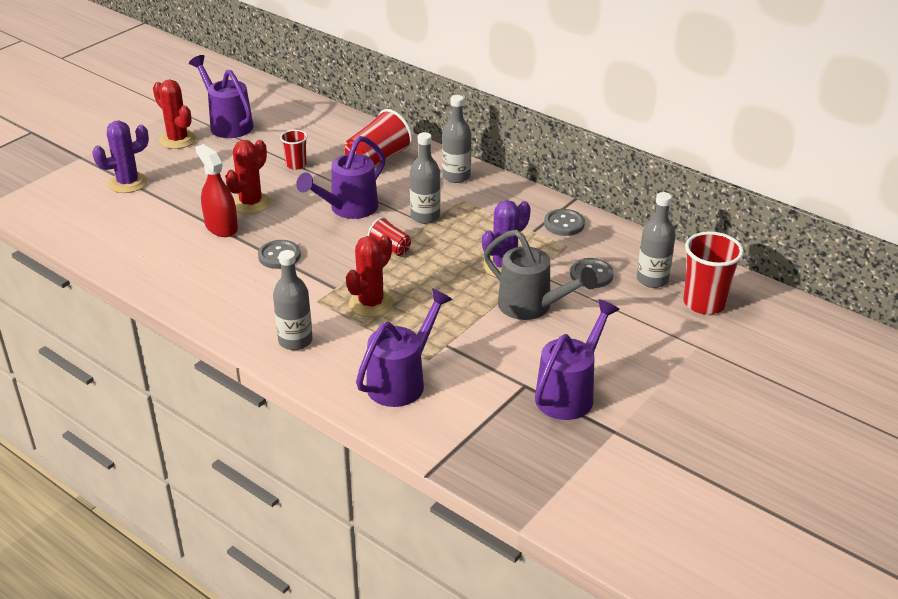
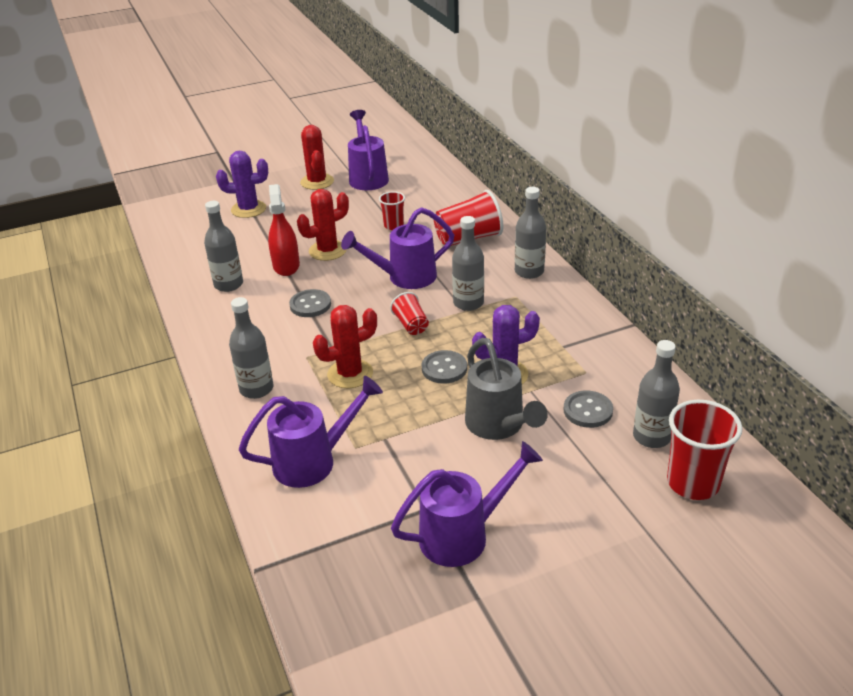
camera: 30 degrees right, 0 degrees up
(177, 259) = (228, 284): none -> grey bottle
(564, 224) = (600, 348): grey button -> grey button (444, 368)

